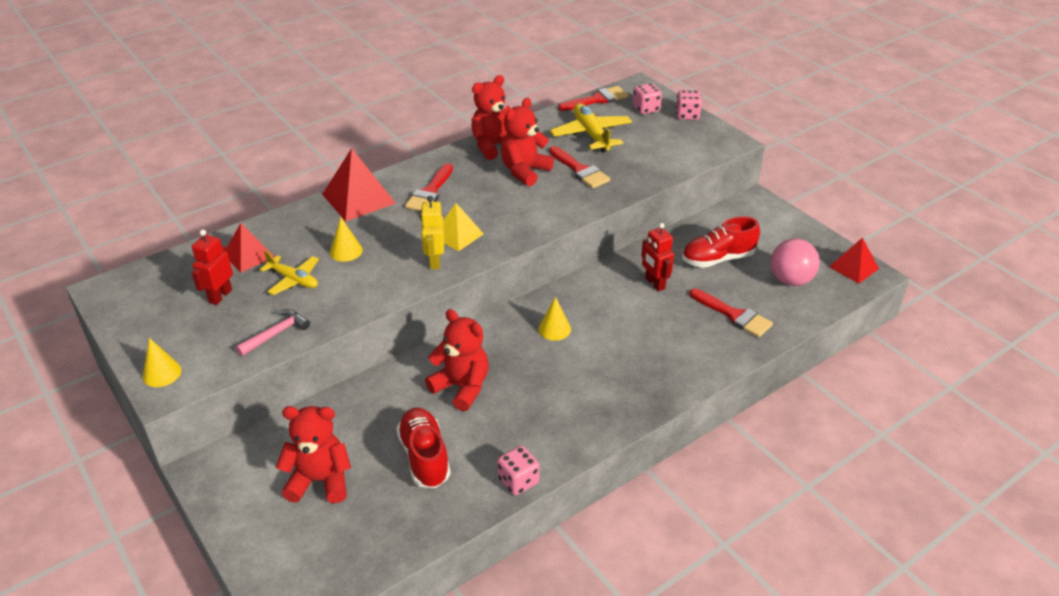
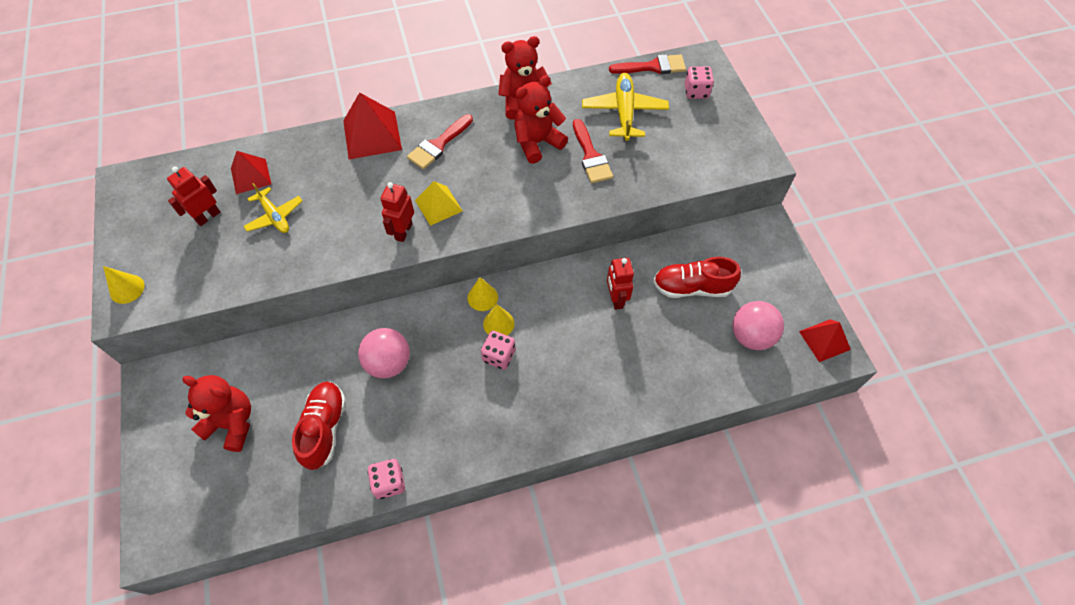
camera: 20 degrees right, 20 degrees up
(276, 334) = (233, 274): pink hammer -> none
(346, 251) = (333, 195): yellow cone -> yellow cone (482, 297)
(434, 261) = (403, 231): yellow robot -> red robot
(462, 387) = (388, 363): red teddy bear -> pink ball
(687, 115) = (734, 111): pink dice -> pink dice (499, 356)
(734, 315) = (673, 361): red brush -> none

